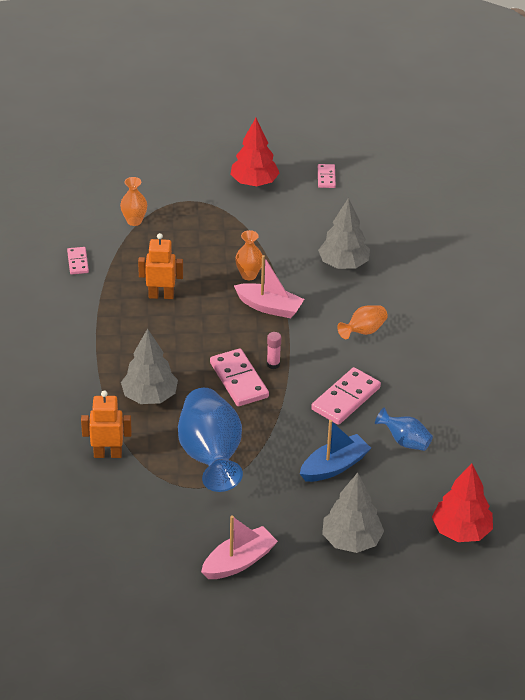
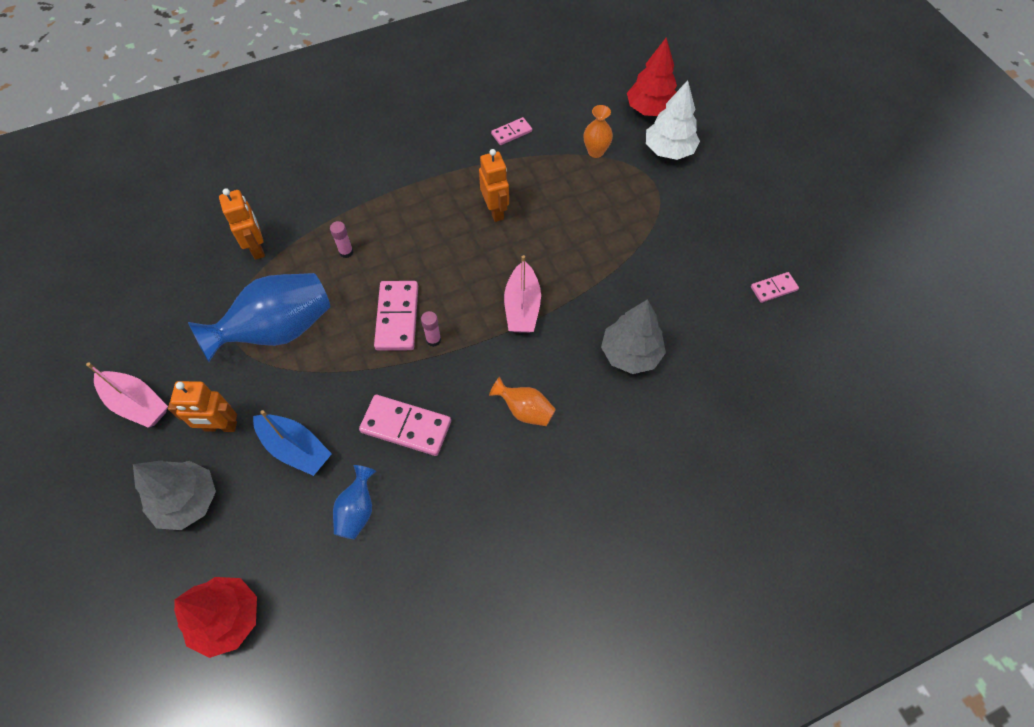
camera: 70 degrees right, 20 degrees up
(149, 396) = (346, 252): grey tree -> pink glue stick
(160, 182) = (669, 150): none -> white tree
(239, 380) = (397, 317): pink domino -> pink domino turned 45 degrees counterclockwise
(249, 275) = (564, 272): orange vase -> none
(254, 183) = (719, 226): red tree -> red tree (650, 109)
(290, 509) = (220, 427): none -> orange robot

